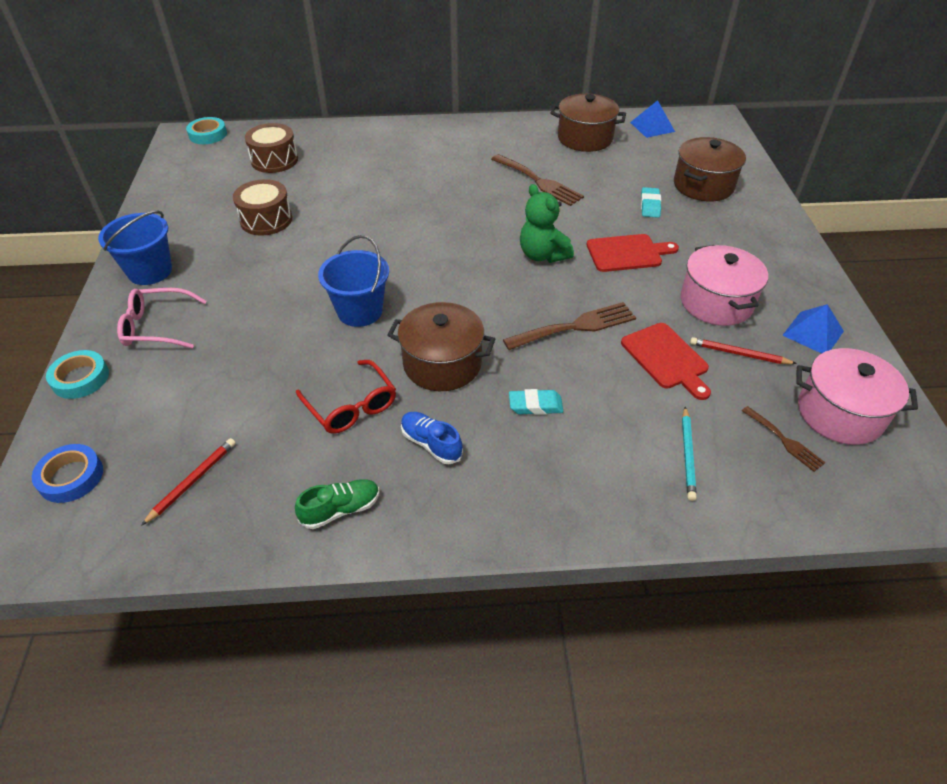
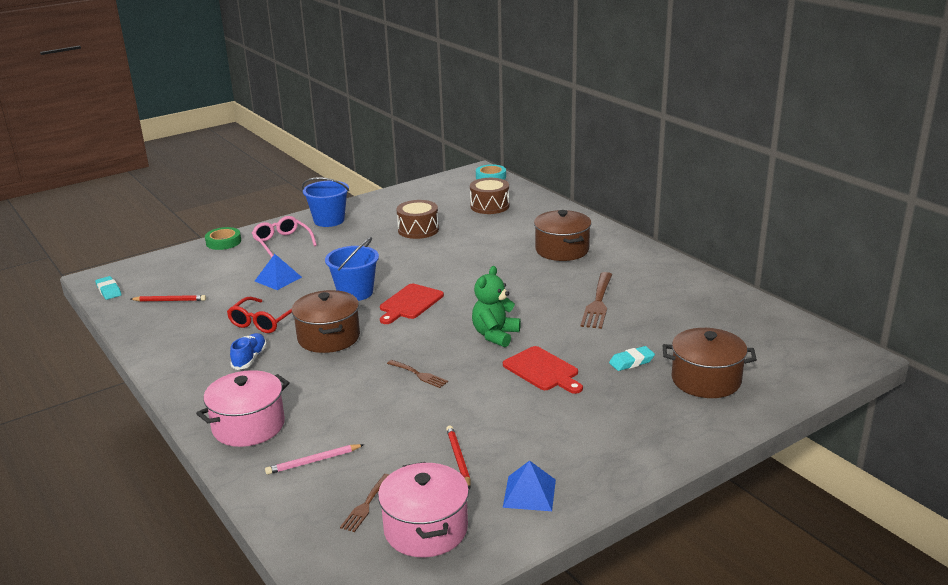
camera: 60 degrees right, 20 degrees down
(71, 477) = (152, 270): blue tape -> none
(80, 378) = (223, 242): turquoise tape -> green tape
(341, 509) = (176, 349): green shoe -> none
(535, 405) = (316, 384): turquoise eraser -> turquoise eraser (109, 291)
(576, 326) = (419, 375): brown fork -> brown fork, size x0.57
(585, 138) = (700, 302): brown pot -> brown pot (562, 250)
(652, 127) = (776, 327): blue pyramid -> blue pyramid (278, 279)
(666, 358) = (418, 424): red cutting board -> red cutting board (410, 303)
(687, 455) = (313, 461): turquoise pencil -> pink pencil
(716, 302) = (520, 431): pink pot -> pink pot (248, 426)

